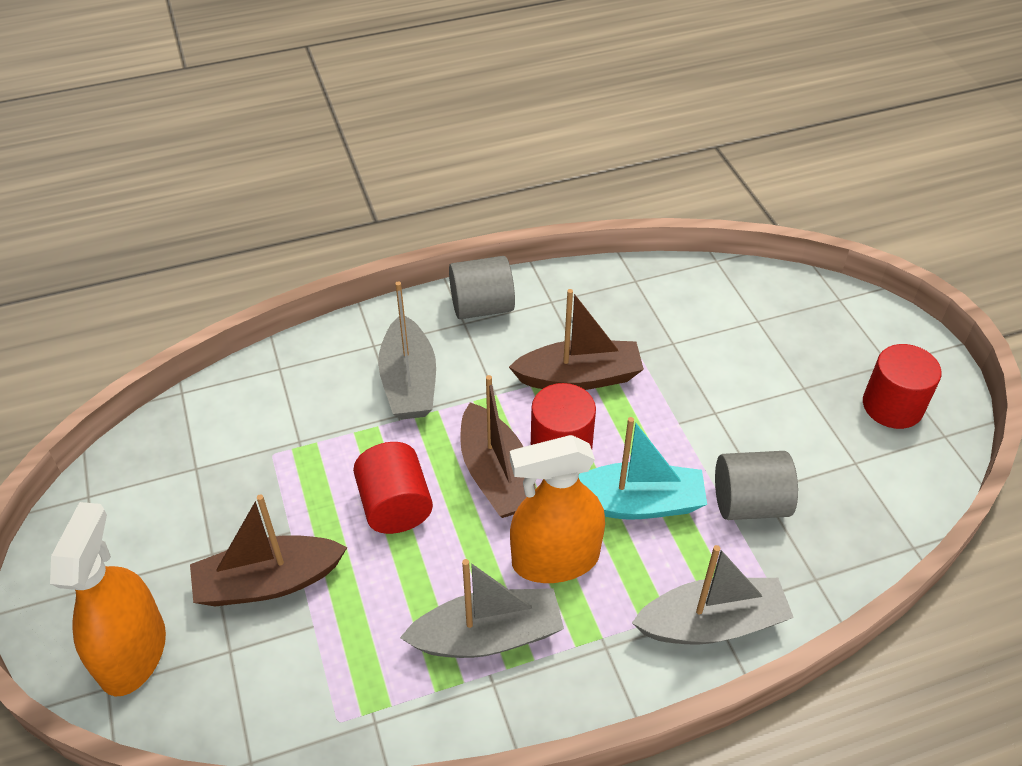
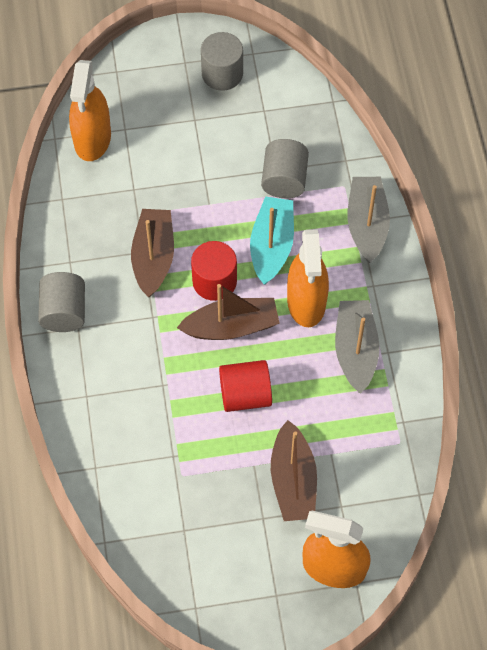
camera: 80 degrees left, 15 degrees up
(409, 382) = (132, 374): grey boat -> none
(730, 293) = (92, 139): none -> orange spray bottle
(892, 406) = (222, 73): red cylinder -> grey cylinder

